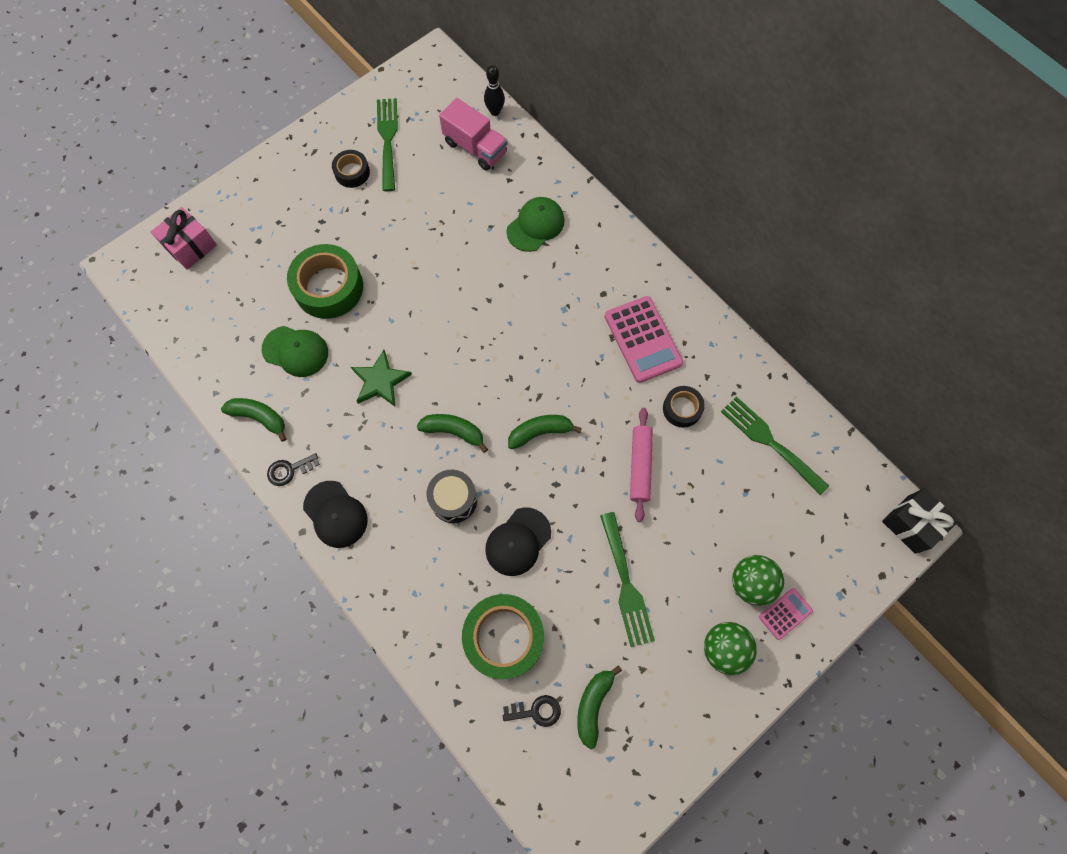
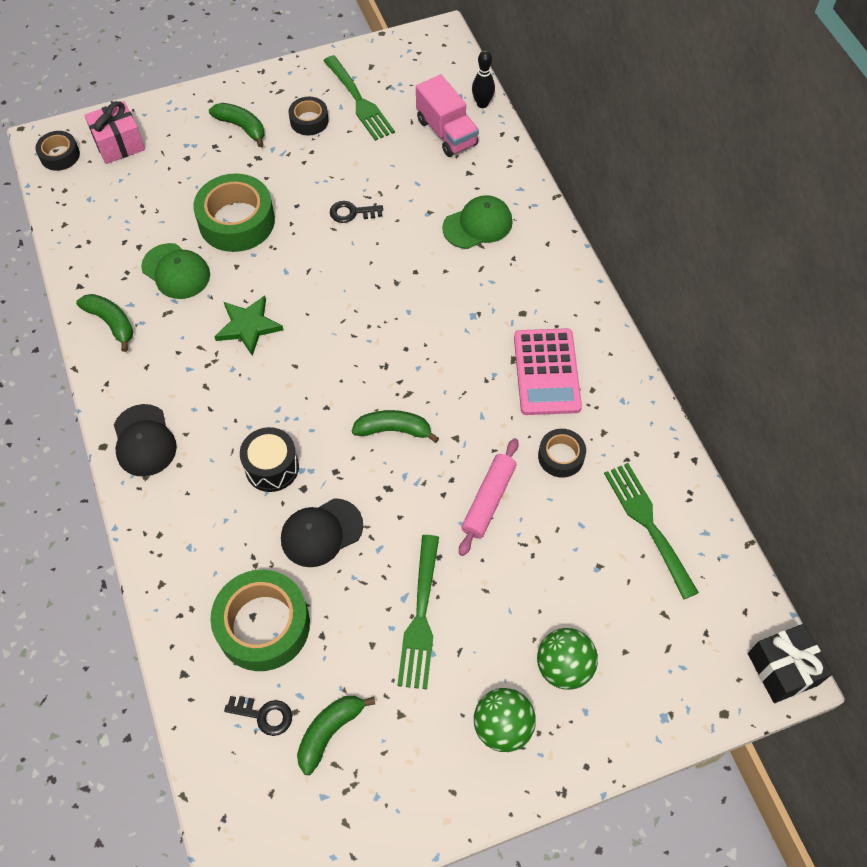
camera: 20 degrees right, 10 degrees down
(141, 274) = (60, 155): none -> black tape
(289, 470) = (117, 383): black key -> black key (352, 213)
(388, 140) = (359, 101): green fork -> green fork turned 135 degrees clockwise
(454, 431) = (302, 400): green banana -> green banana (242, 127)
(785, 613) = (590, 714): pink calculator -> none

